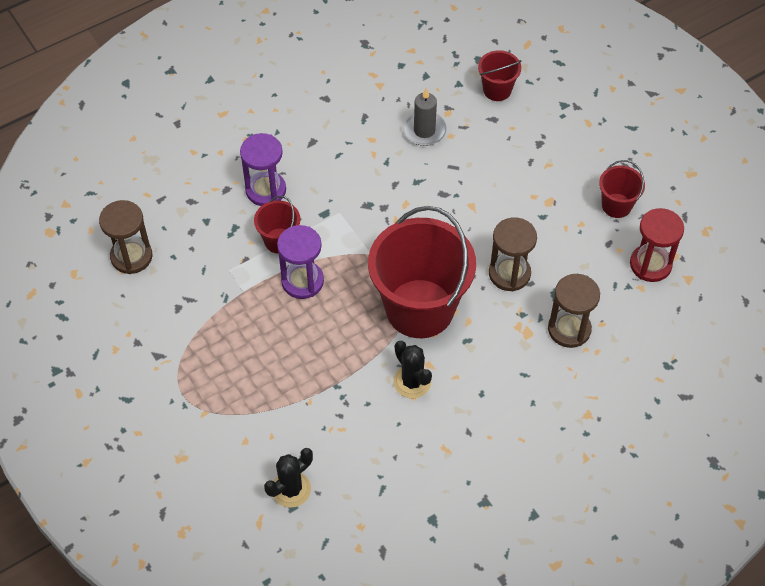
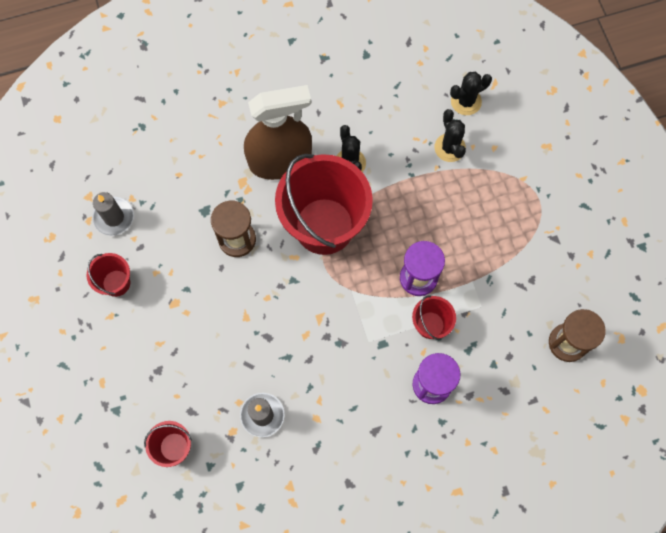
camera: 165 degrees left, 15 degrees up
(299, 427) = (449, 148): none -> black cactus
(493, 365) = (280, 160): none -> brown spray bottle
(569, 329) = (207, 176): brown hourglass -> none
(650, 264) = (114, 217): red hourglass -> grey candle

